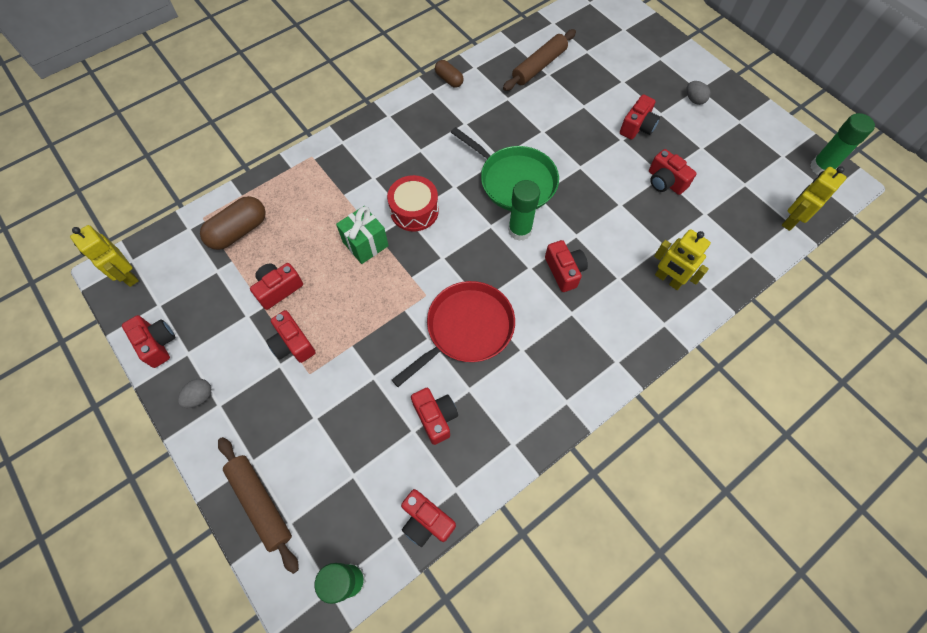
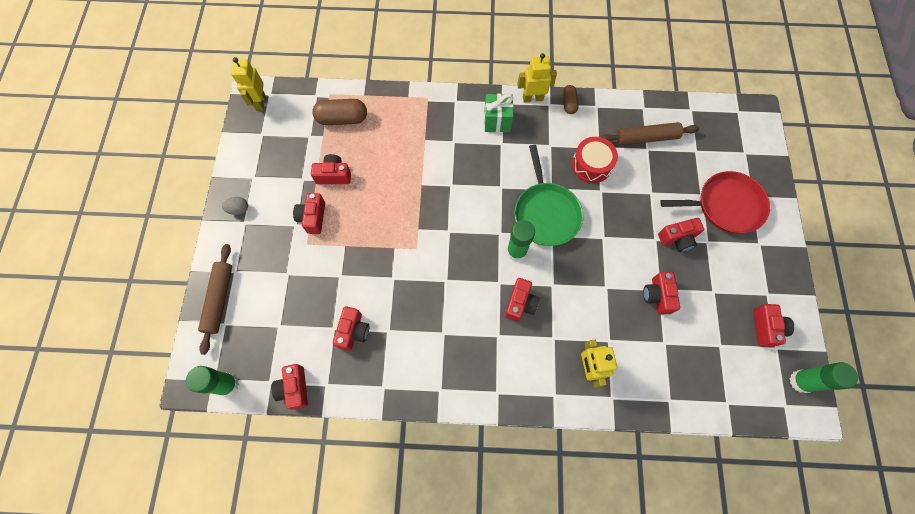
camera: 40 degrees right, 5 degrees up
(157, 344) = (242, 158): red camera -> red camera (766, 328)
(365, 244) = (409, 185): green gift -> green gift (497, 121)
(414, 210) = (459, 184): red drum -> red drum (591, 165)
(466, 329) = (421, 291): red pan -> red pan (725, 205)
(694, 100) = (746, 250): grey egg -> none
(791, 220) = (729, 401): yellow robot -> yellow robot (532, 98)

